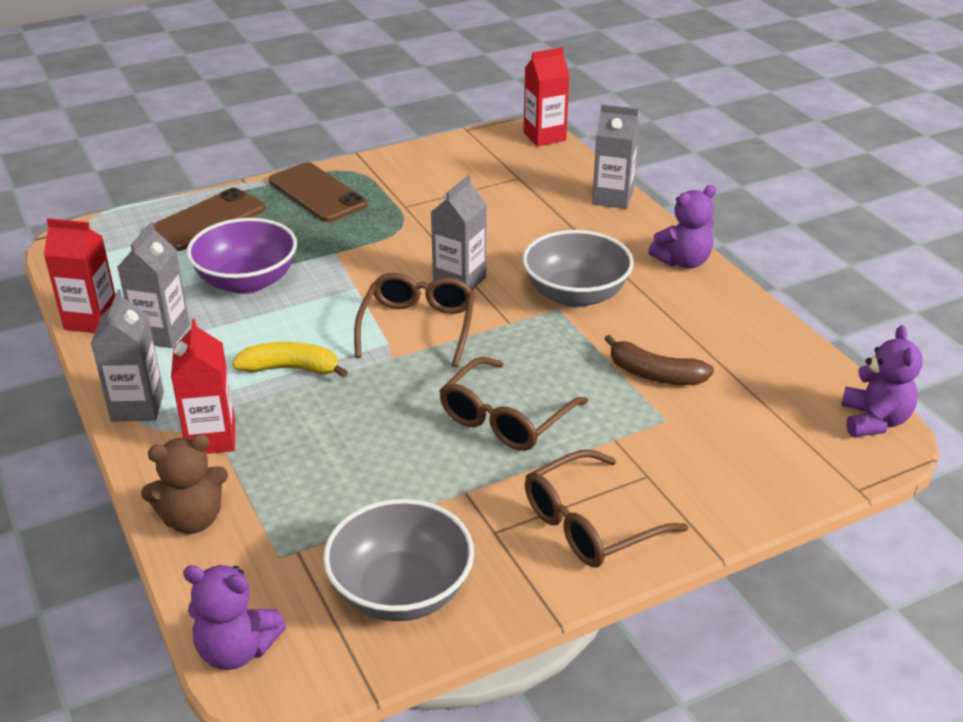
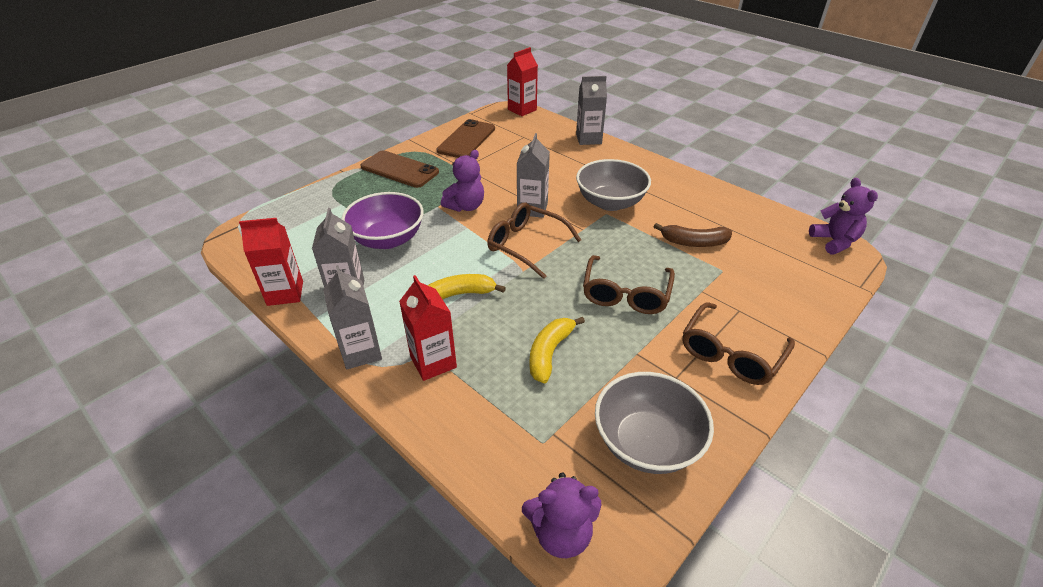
camera: 20 degrees left, 5 degrees up
(193, 519) = (459, 431): brown teddy bear -> none
(207, 220) = (332, 202): brown phone -> brown phone (466, 139)
(356, 463) = (550, 353): none -> yellow banana
(418, 327) = (526, 245): brown glasses -> brown glasses turned 45 degrees counterclockwise
(683, 261) = (657, 169): purple teddy bear -> purple teddy bear (466, 206)

